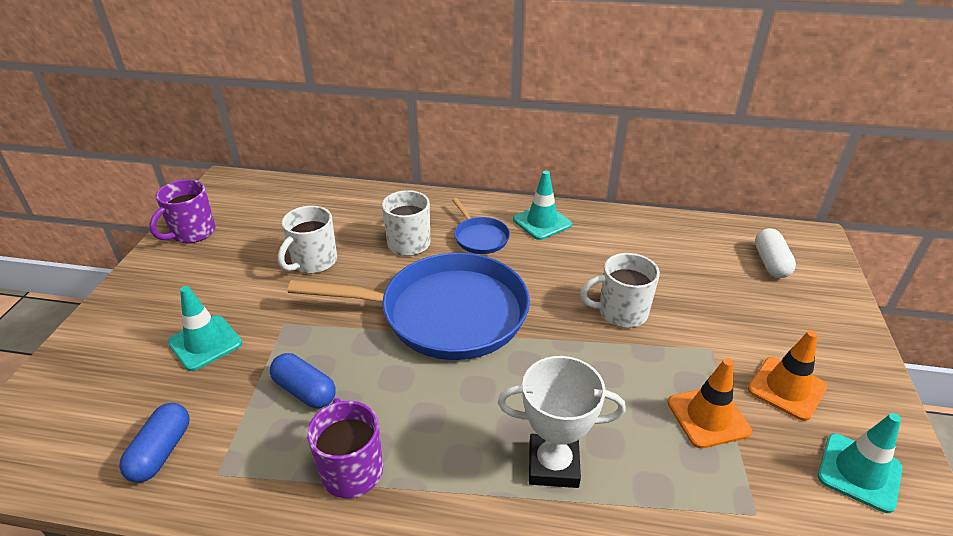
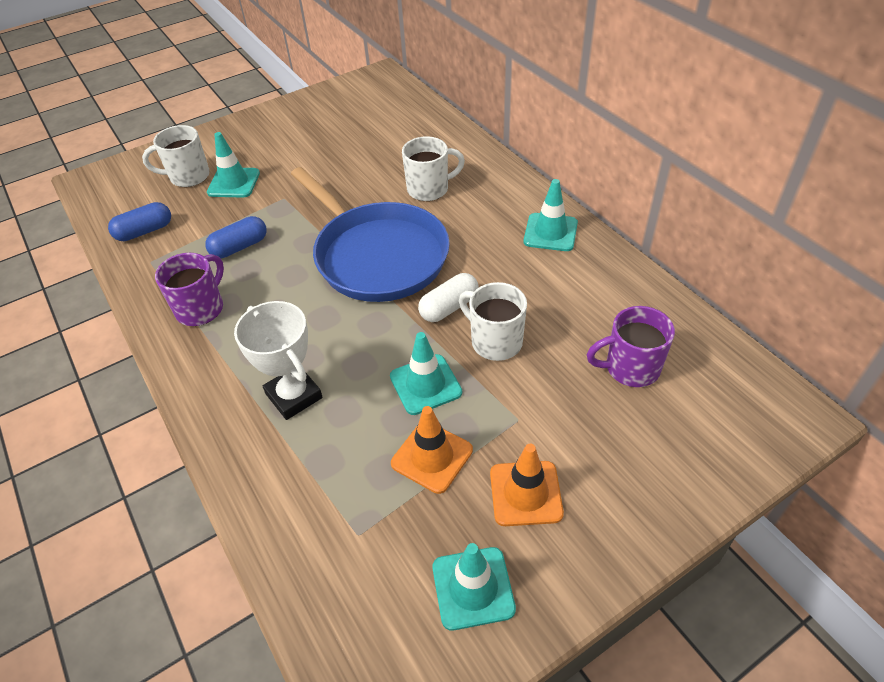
camera: 50 degrees right, 10 degrees up
(192, 233) = (315, 104): purple mug -> purple mug (630, 368)
(305, 391) = (240, 247): blue capsule -> blue capsule turned 60 degrees clockwise
(313, 262) = (353, 166): white mug -> white mug (188, 176)
(480, 237) = (483, 215): blue pan -> none
(627, 374) = (425, 384): none -> turquoise traffic cone
(770, 263) = (703, 402): white capsule -> white capsule (449, 307)

